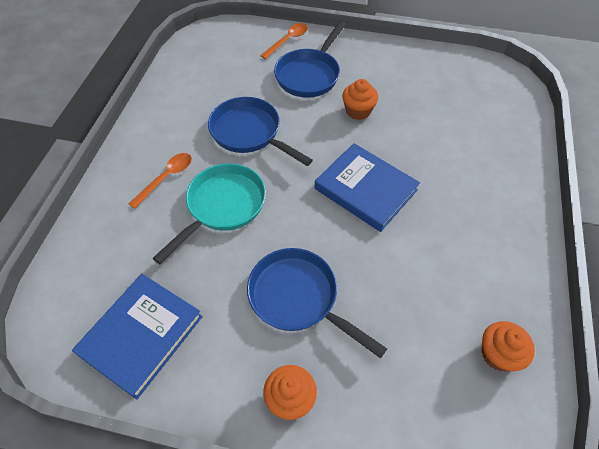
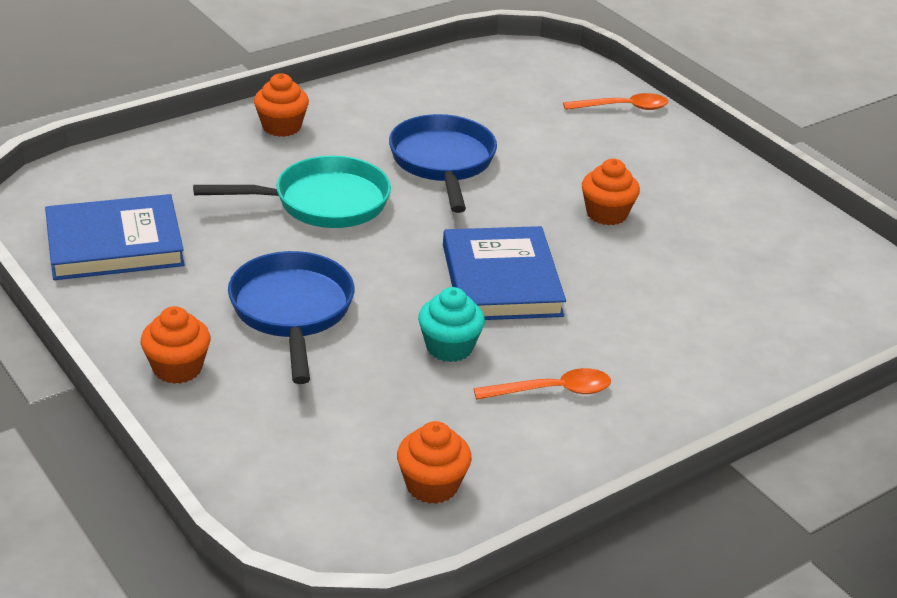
camera: 40 degrees right, 20 degrees down
(137, 169) = (281, 127): none -> orange cupcake
(166, 178) = (300, 149): orange spoon -> orange spoon (552, 391)
(309, 75) = (598, 151): blue pan -> none
(396, 254) = (449, 347): none -> turquoise cupcake

